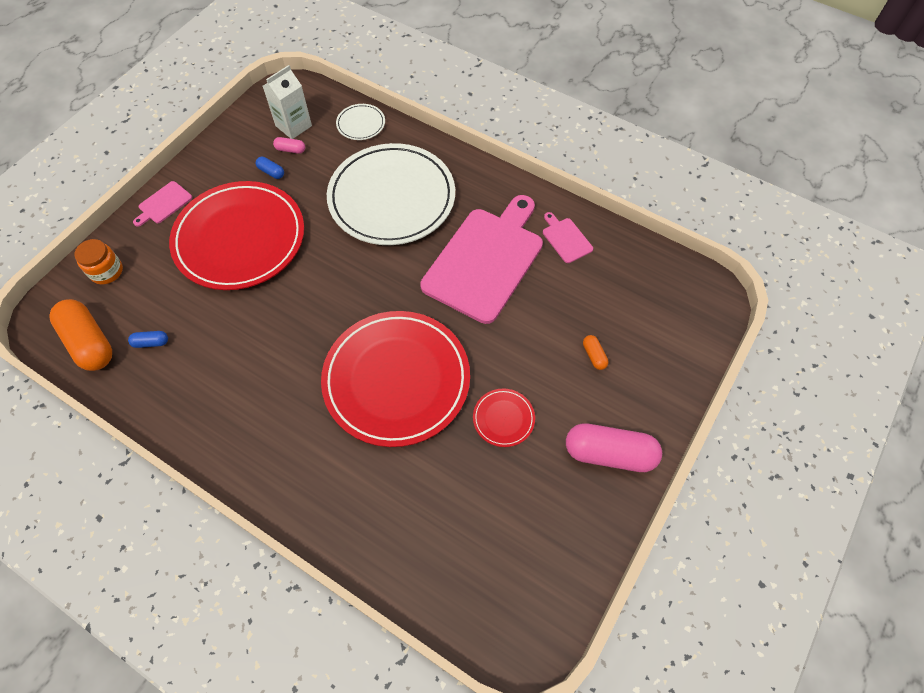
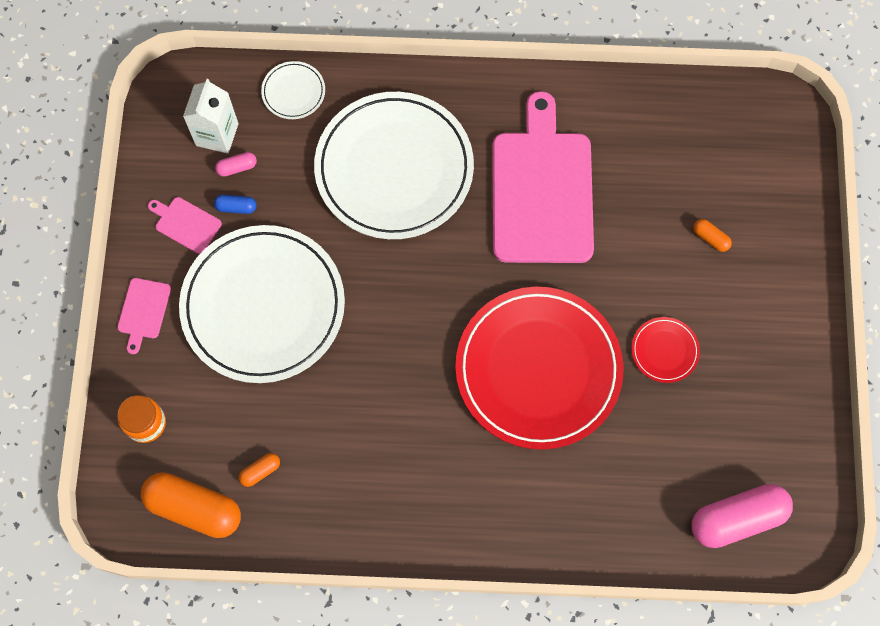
camera: 30 degrees left, 10 degrees up
(151, 342) = (260, 471): blue capsule -> orange capsule
(240, 239) = (263, 306): red plate -> white plate
(566, 239) = (608, 121): pink cutting board -> pink cutting board (186, 224)
(609, 454) = (780, 330): pink capsule -> pink capsule (737, 519)

